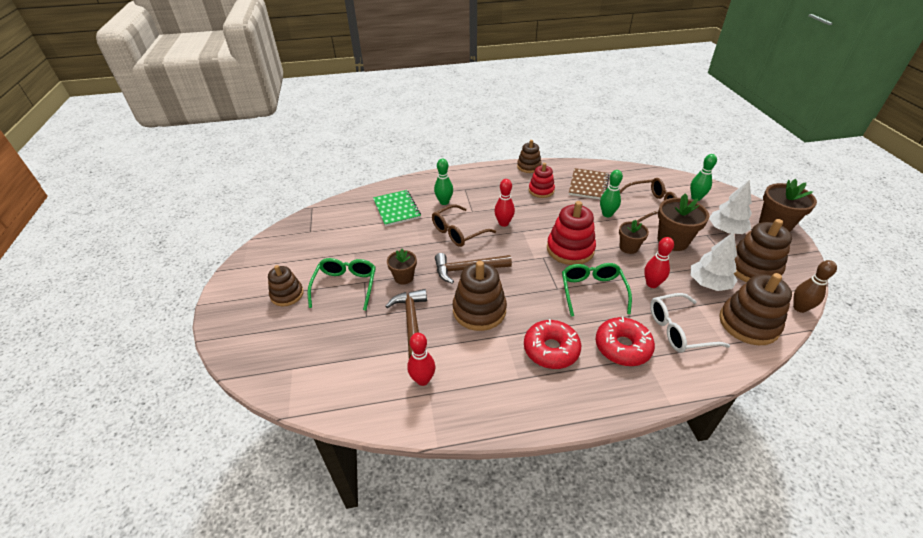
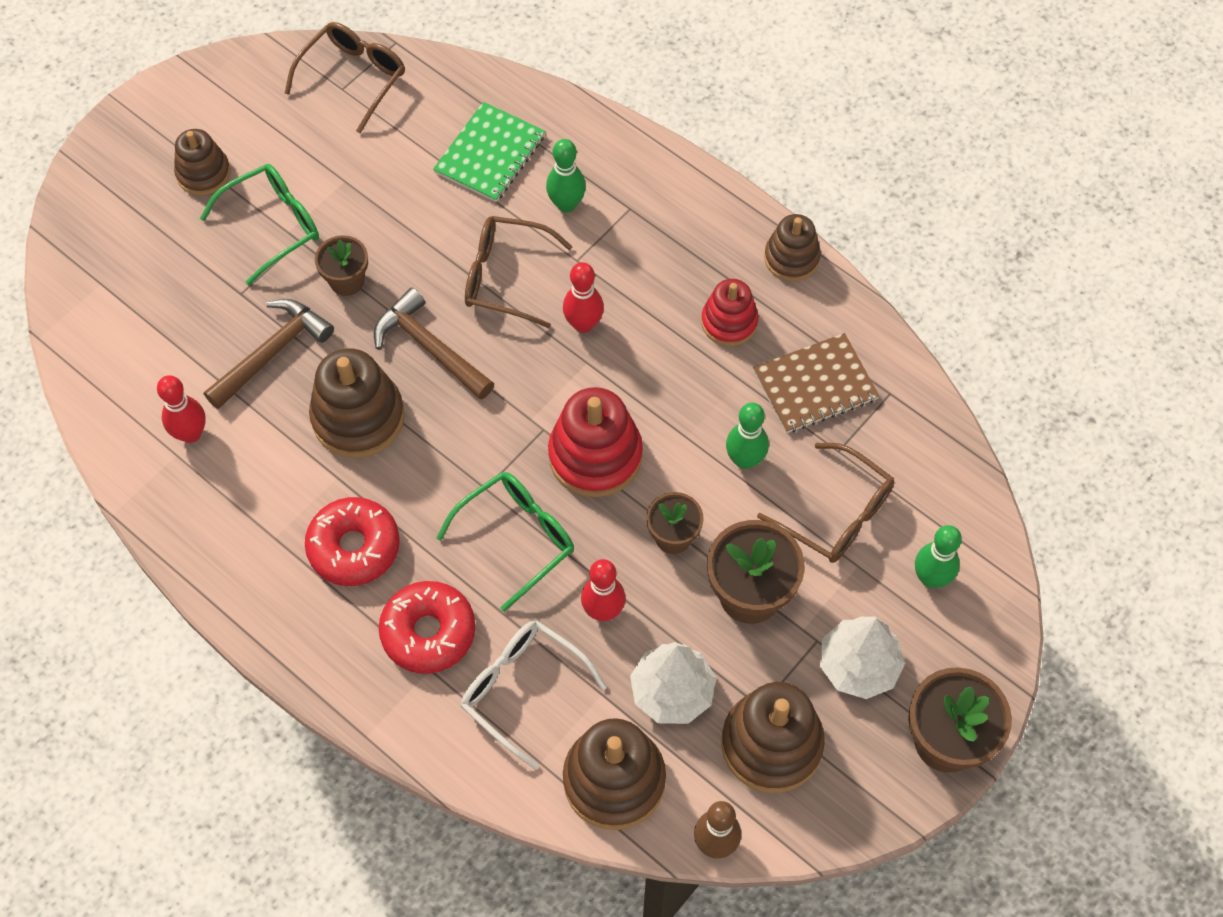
camera: 50 degrees right, 20 degrees up
(310, 225) = (354, 78): none -> brown glasses

